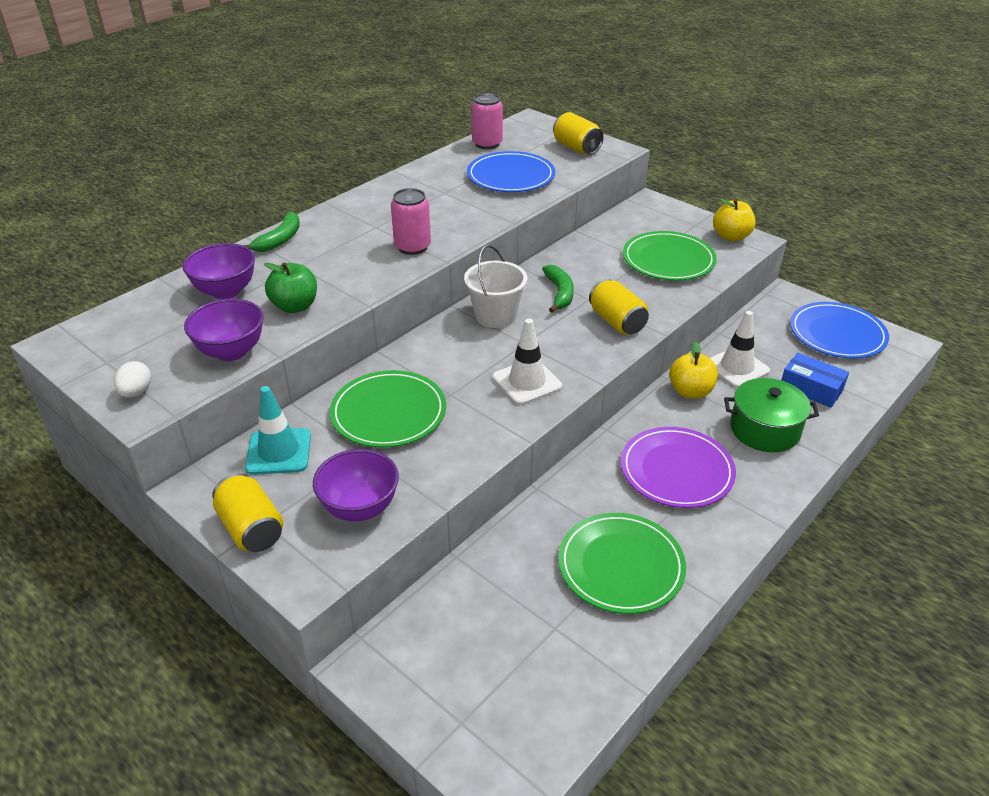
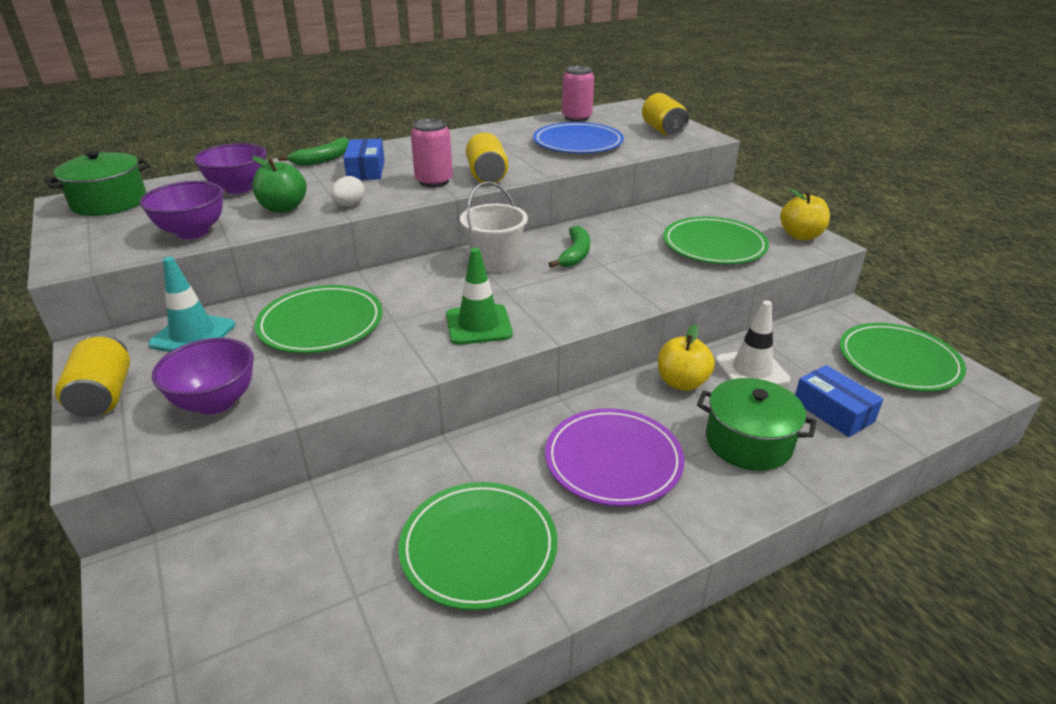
camera: 20 degrees right, 5 degrees down
(104, 335) = (109, 202): none -> green pot
(136, 392) = (82, 248): white egg -> white egg (349, 205)
(335, 245) = (366, 170): none -> blue box
(527, 382) = (478, 325): white traffic cone -> green traffic cone
(617, 322) = (616, 289): yellow can -> yellow can (486, 175)
(837, 334) = (898, 361): blue plate -> green plate

